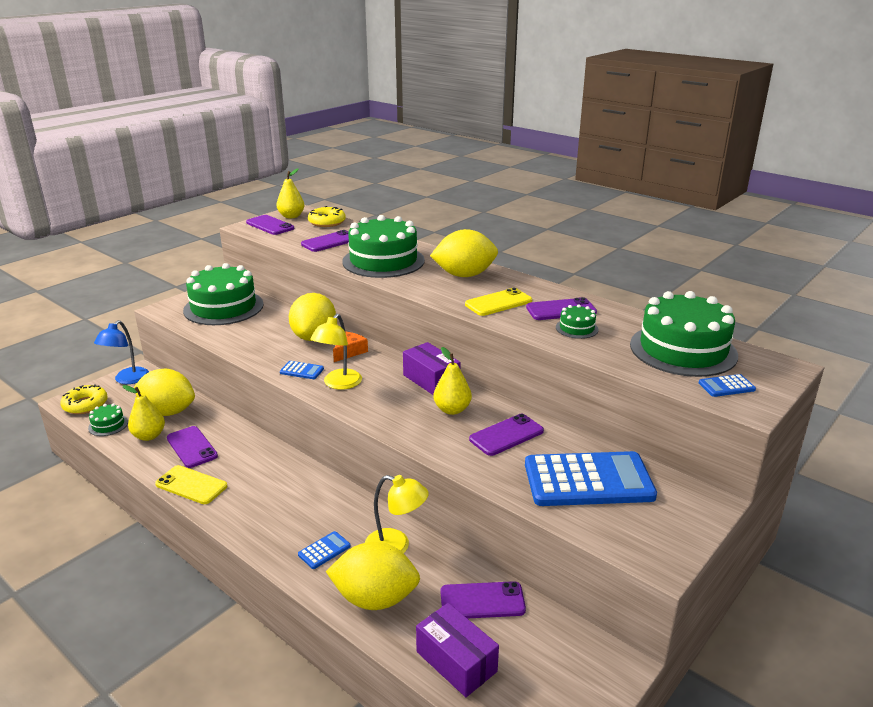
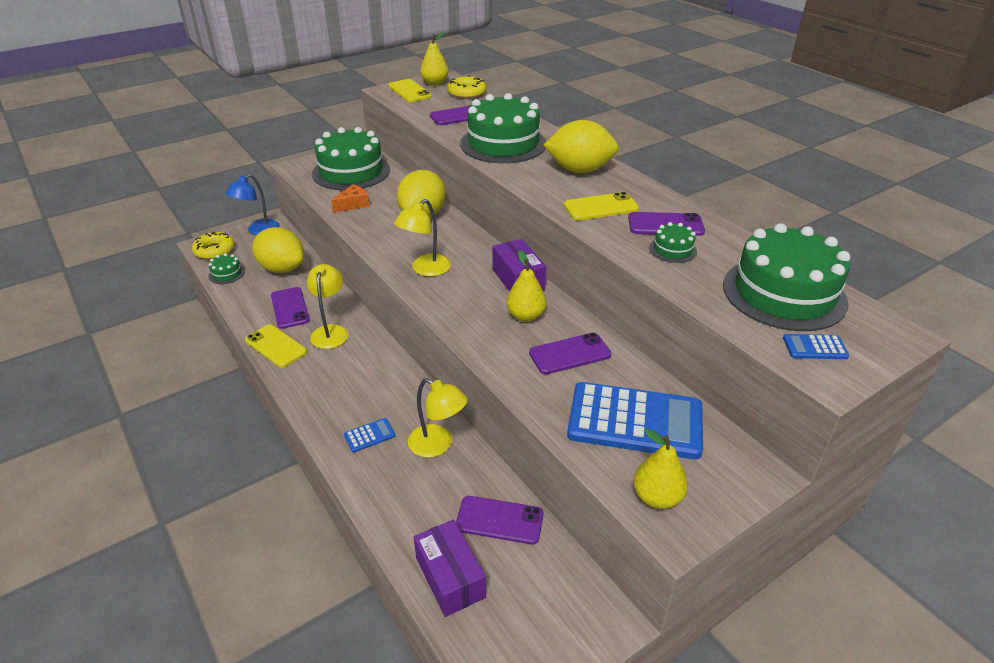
camera: 15 degrees right, 10 degrees up
(149, 436) = (257, 290): yellow pear -> yellow pear (657, 497)
(244, 462) = (330, 331): none -> yellow lamp
(270, 225) = (409, 91): purple phone -> yellow phone
(302, 371) = (396, 250): blue calculator -> none
(349, 352) = (450, 236): orange cheese -> orange cheese (353, 204)
(375, 598) = (398, 495): yellow lemon -> none

